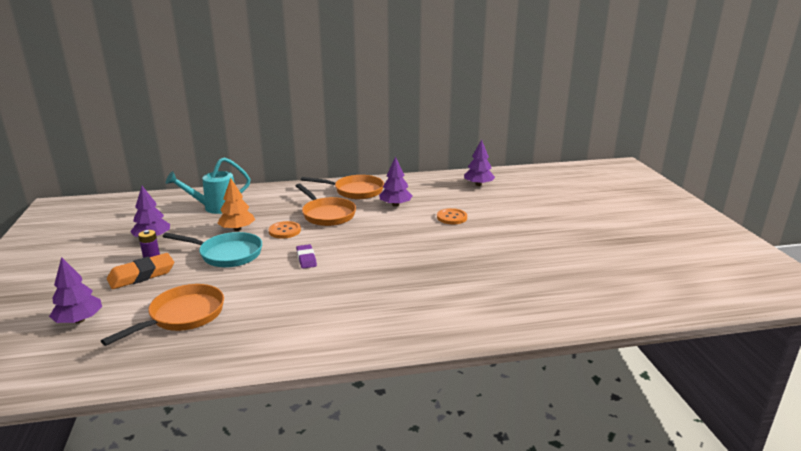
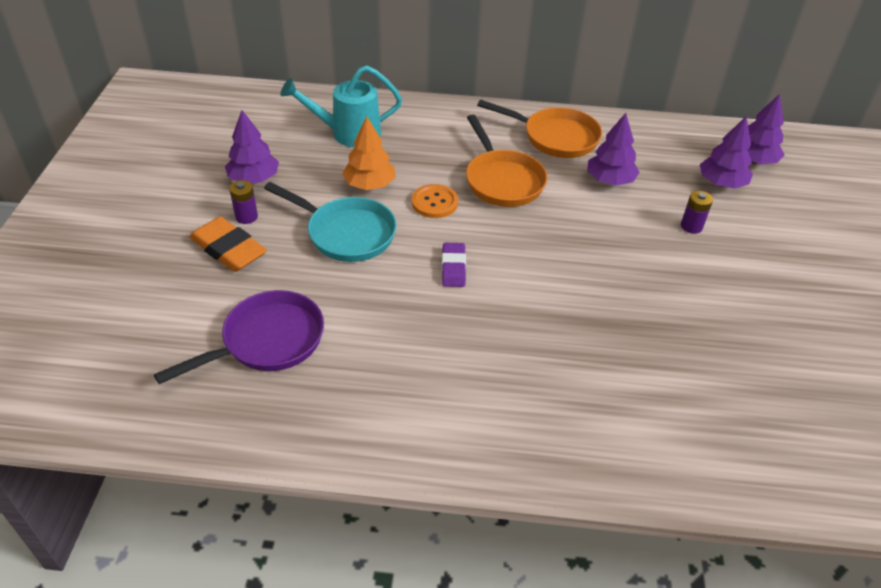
camera: 15 degrees right, 20 degrees up
(79, 320) = (139, 316): purple tree -> purple tree (721, 183)
(142, 275) = (228, 249): orange eraser -> orange eraser turned 60 degrees clockwise
(183, 316) = (267, 341): orange pan -> purple pan
(452, 217) = (691, 226): orange button -> purple battery

